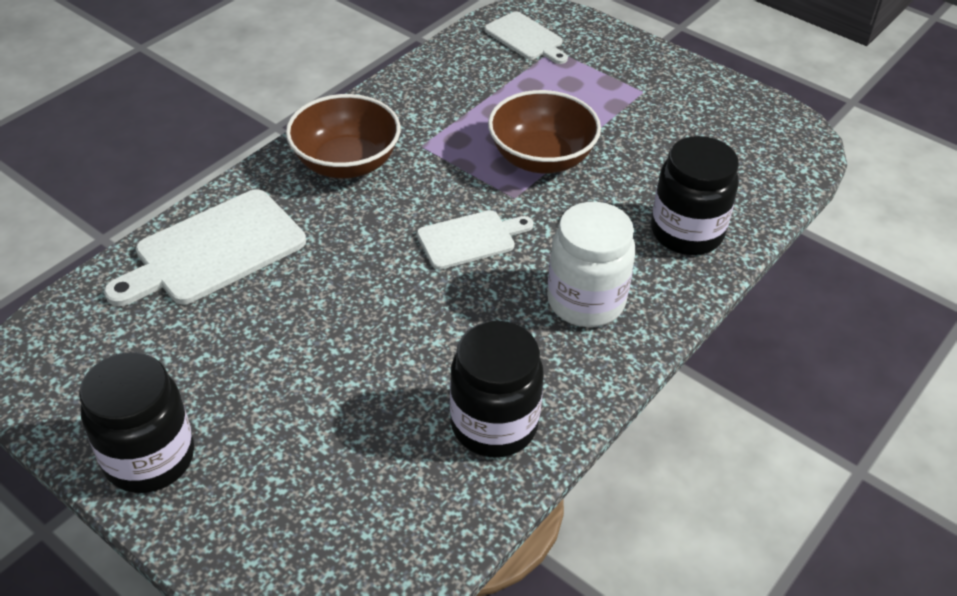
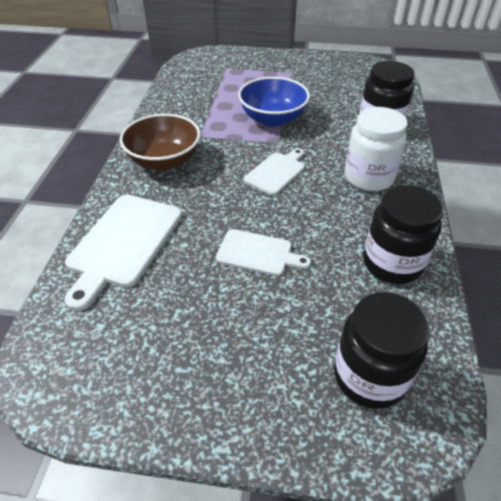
camera: 30 degrees left, 0 degrees up
(149, 458) = (202, 402): black jar -> black jar (369, 376)
(526, 38) = (206, 67): white cutting board -> white cutting board (258, 253)
(541, 158) = (273, 119): brown bowl -> blue bowl

